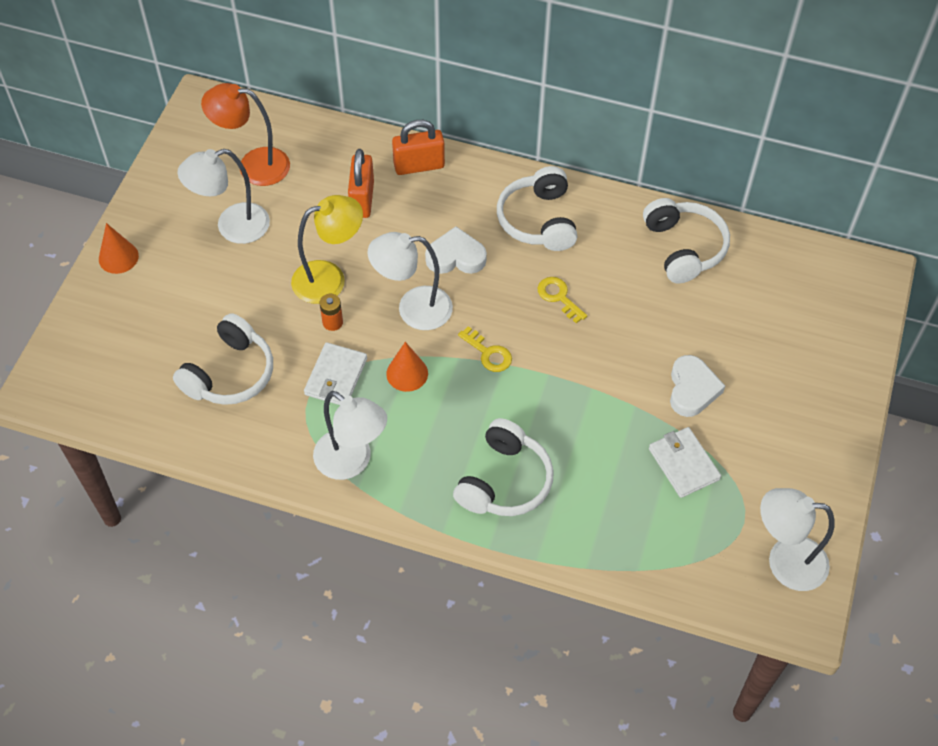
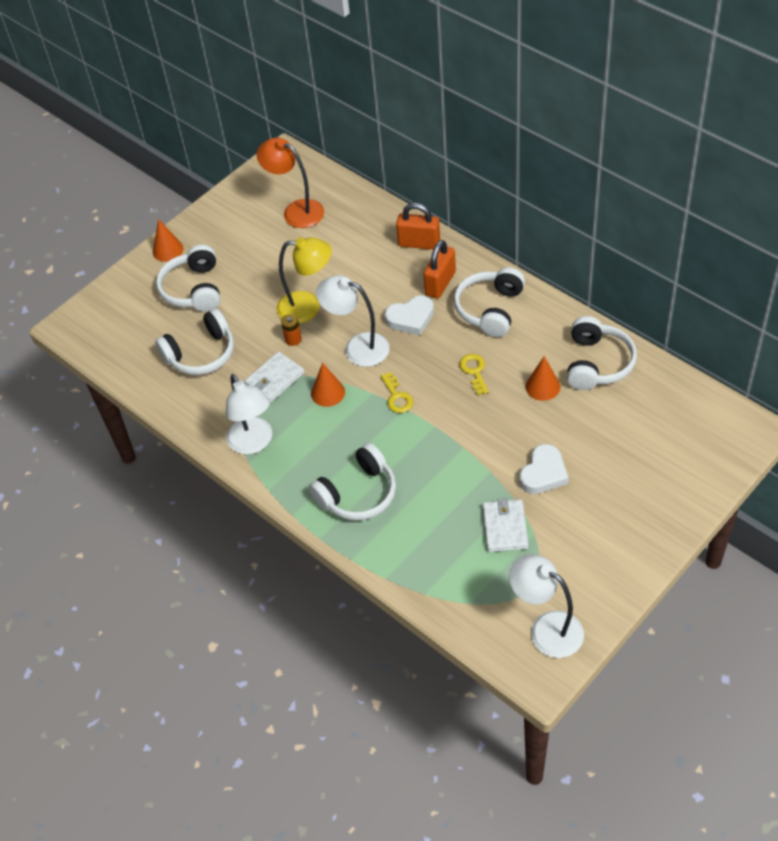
camera: 30 degrees right, 5 degrees down
(178, 297) = (193, 289): none -> white headphones
(232, 227) = (257, 250): white lamp -> none
(362, 199) = (363, 256): orange padlock -> orange padlock (440, 283)
(456, 256) = (410, 318): white heart -> white heart turned 135 degrees clockwise
(640, 291) = (542, 386): none -> orange cone

